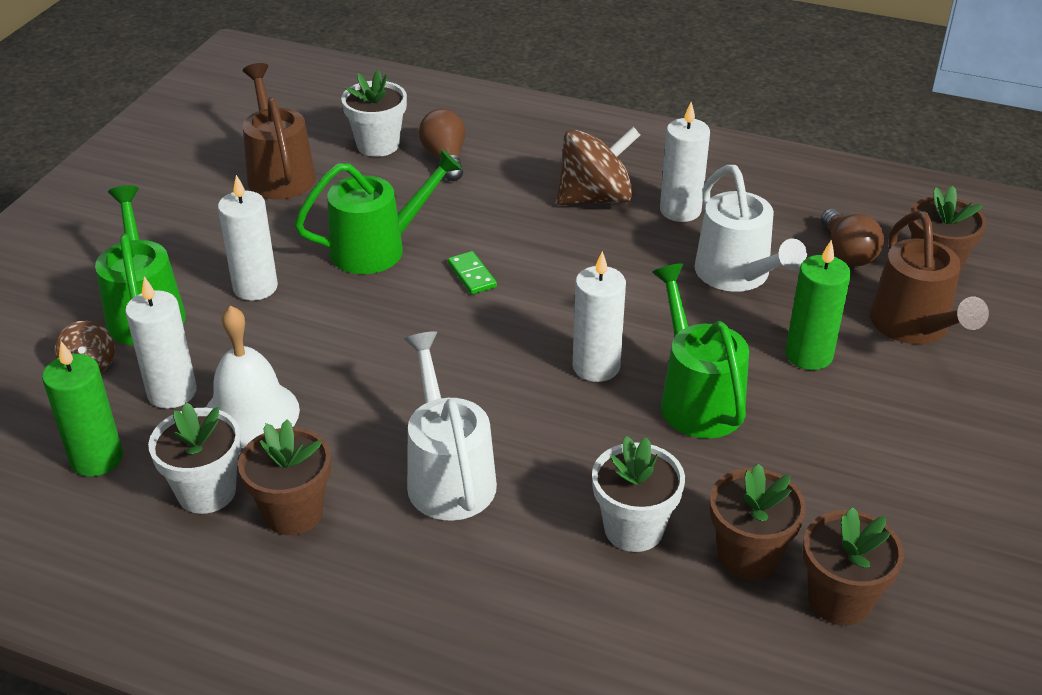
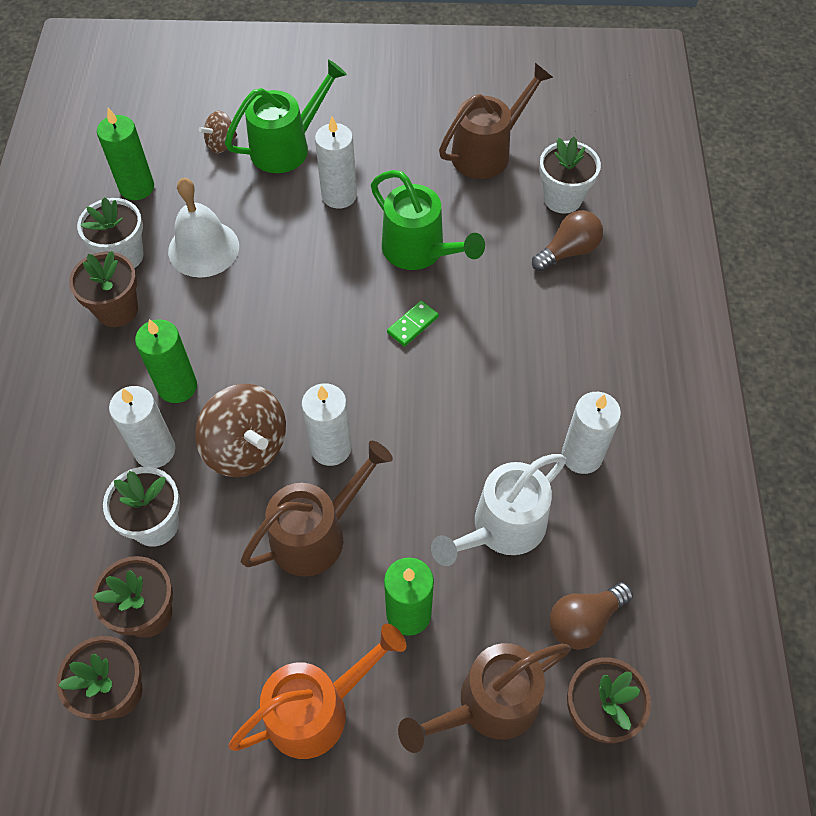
camera: 70 degrees right, 20 degrees up
(172, 392) = (210, 197): white candle -> white candle (155, 450)
(448, 475) = (177, 386): white watering can -> green candle
(595, 198) = (566, 381): brown spinning top -> brown spinning top (246, 447)
(696, 398) = (317, 533): green watering can -> brown watering can
(895, 439) = (318, 709): none -> orange watering can

